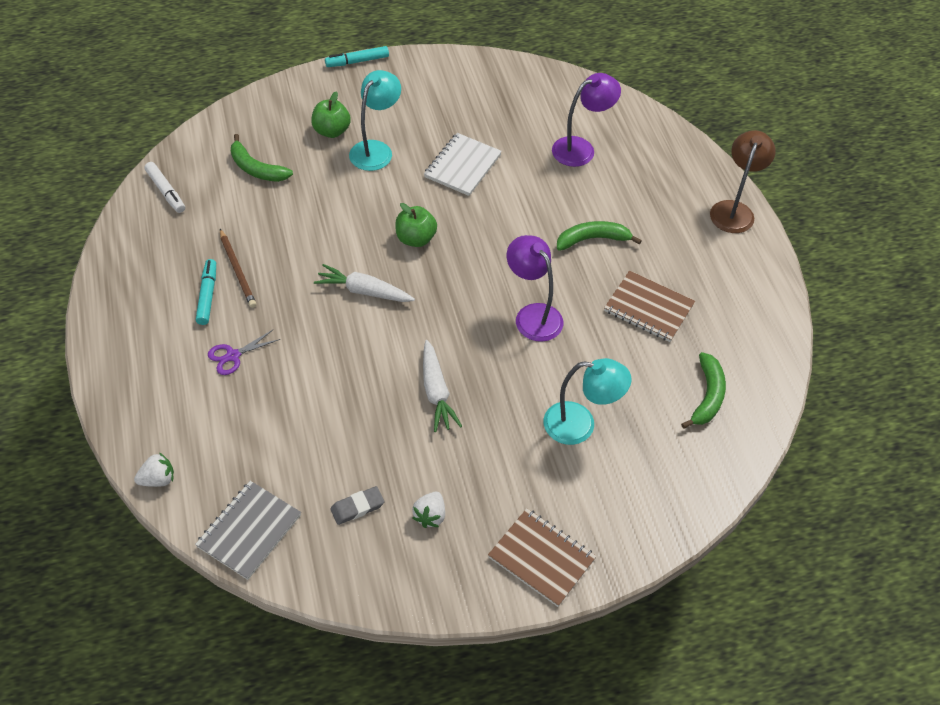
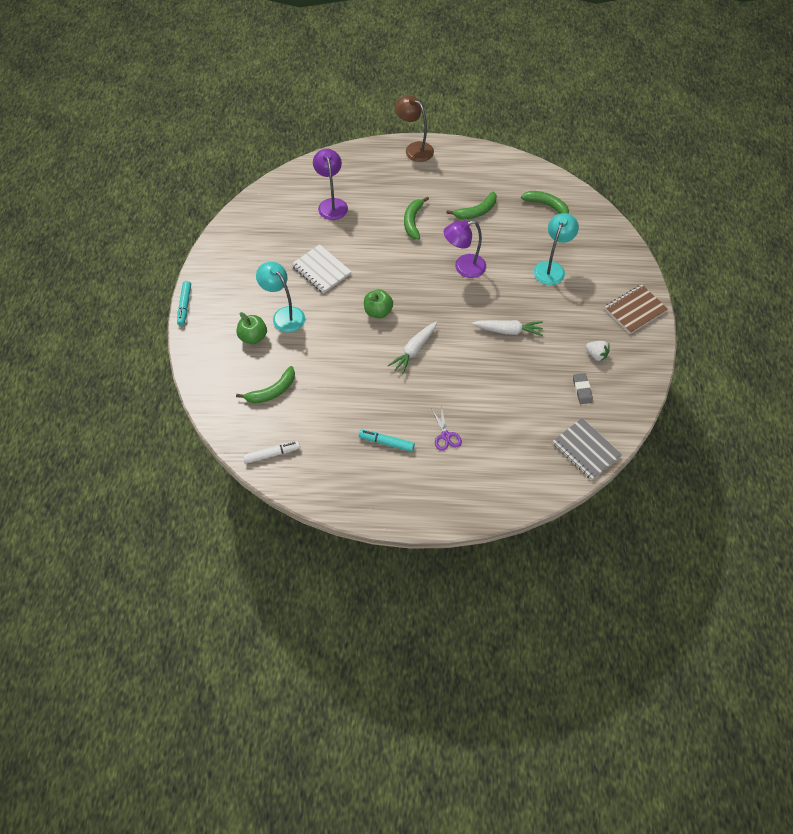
camera: 70 degrees left, 5 degrees up
(158, 479) = (535, 495): white strawberry -> none
(237, 270) = (369, 420): brown pencil -> none
(648, 308) = (476, 211): brown notebook -> green banana

